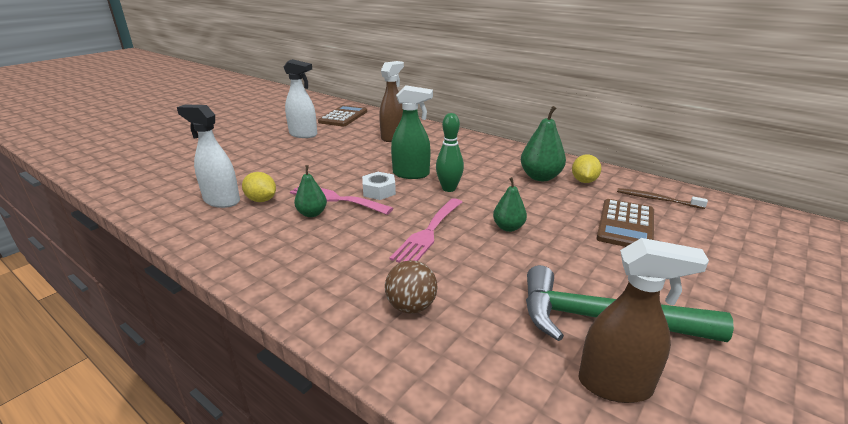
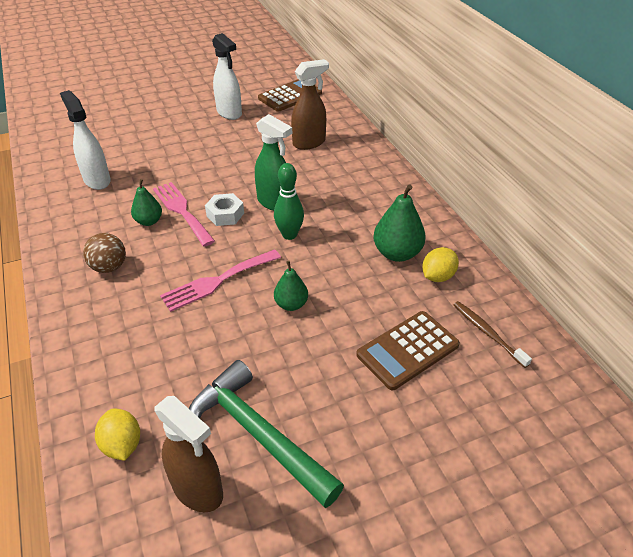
camera: 30 degrees right, 15 degrees up
(261, 200) = (125, 190): yellow lemon -> yellow lemon (122, 445)
(411, 306) = (132, 349): brown ball -> brown ball (109, 267)

